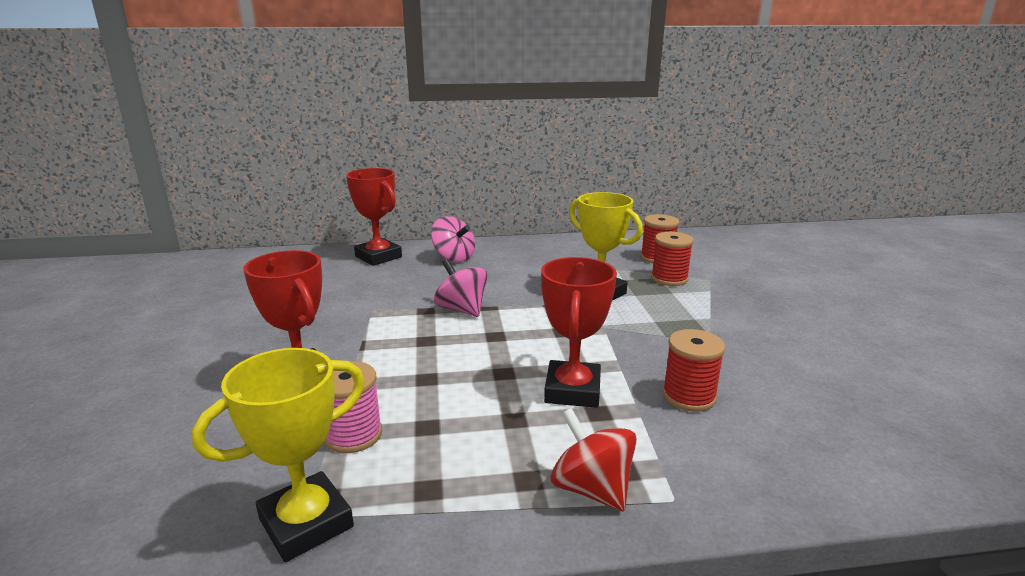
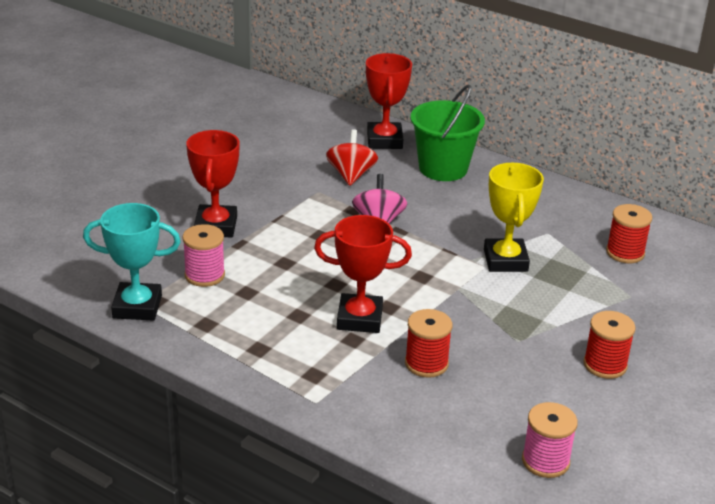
camera: 40 degrees right, 10 degrees up
(306, 523) = (137, 307): yellow trophy -> turquoise trophy
(454, 257) = (443, 168): pink spinning top -> green bucket
(572, 390) = (359, 319): red trophy -> red trophy turned 45 degrees clockwise
(592, 489) = (283, 372): red spinning top -> red spinning top (351, 175)
(669, 279) = (593, 277): red spool -> red spool (605, 365)
(909, 420) = (545, 461): none -> pink spool

